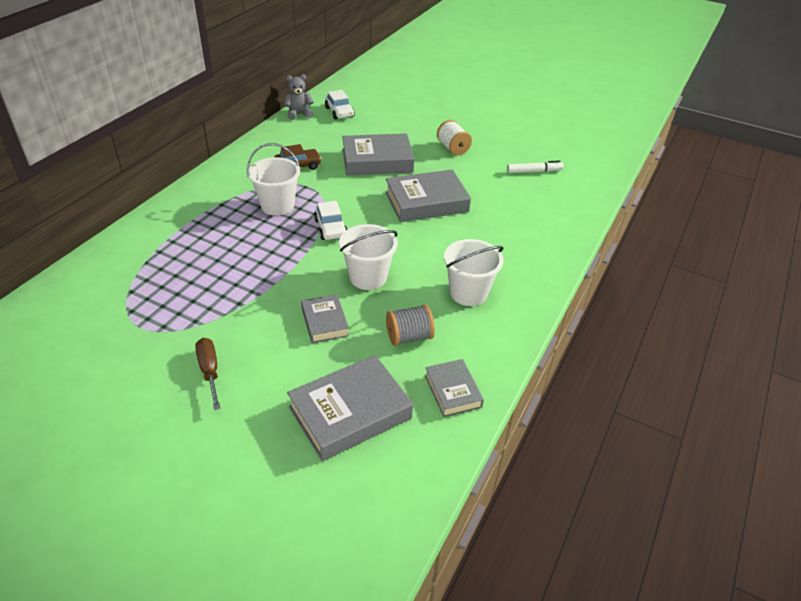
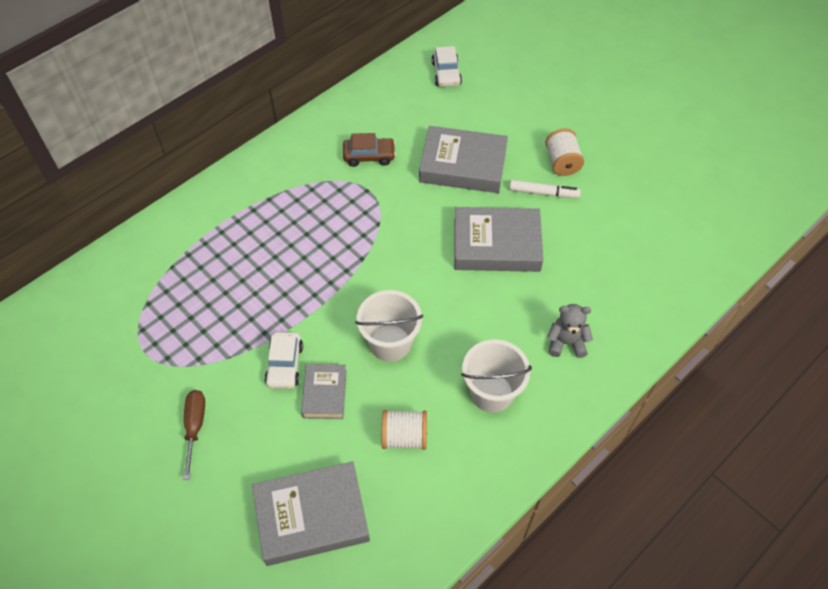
camera: 20 degrees right, 15 degrees up
(277, 205) = (327, 214): white bucket -> none
(299, 114) = (397, 68): grey teddy bear -> grey teddy bear (566, 342)
(331, 228) = (374, 261): white car -> white car (285, 365)
(409, 337) = (404, 436): grey spool -> white spool
(452, 391) = (423, 520): grey book -> none
(534, 171) = (648, 222): white marker -> white marker (543, 193)

